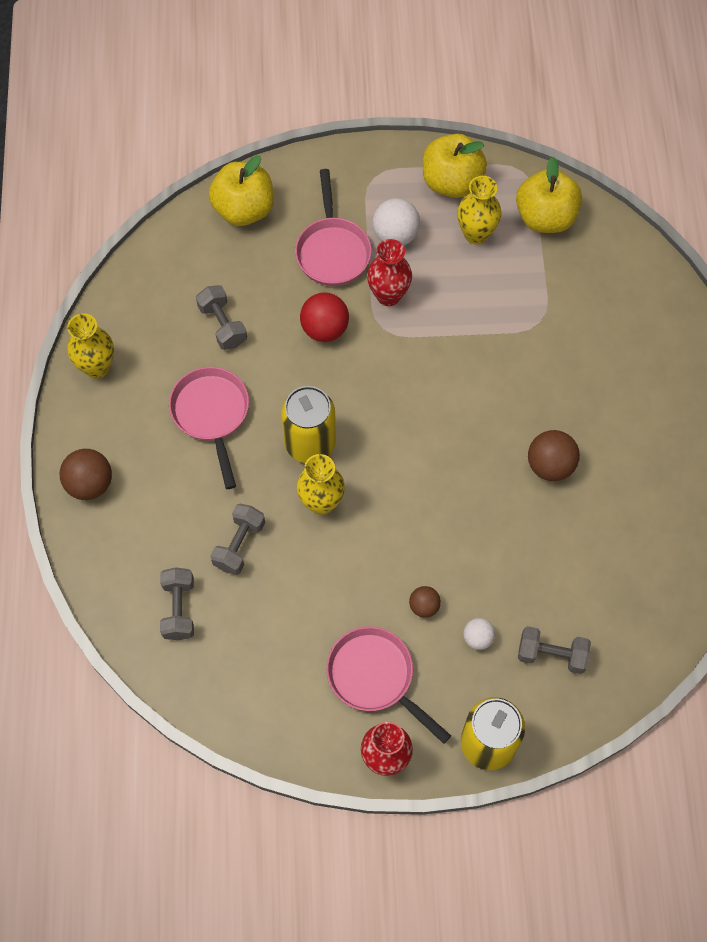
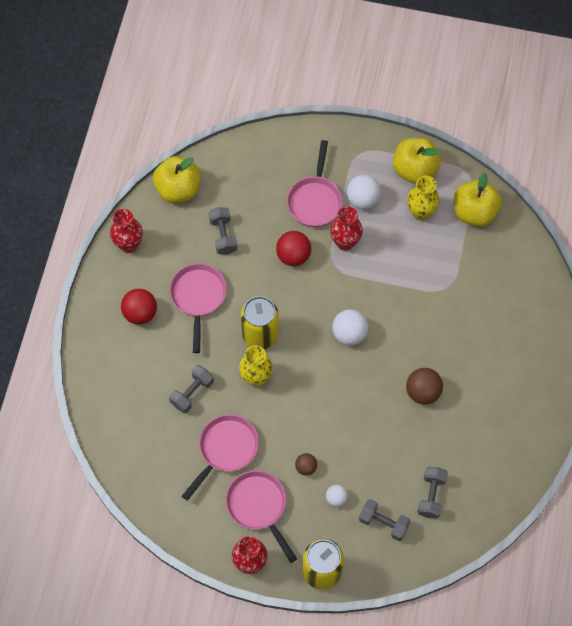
camera: 15 degrees right, 0 degrees up
(90, 484) = (103, 325): brown ball -> none
(97, 367) = (129, 245): yellow vase -> red vase
(138, 454) = (140, 313): none -> red ball
(179, 609) = (139, 426): grey dumbbell -> grey dumbbell (431, 495)
(244, 209) = (261, 155): yellow apple -> yellow apple (178, 189)
(307, 610) = (226, 449): none -> pink pan
(429, 413) = (349, 334): none -> white ball

